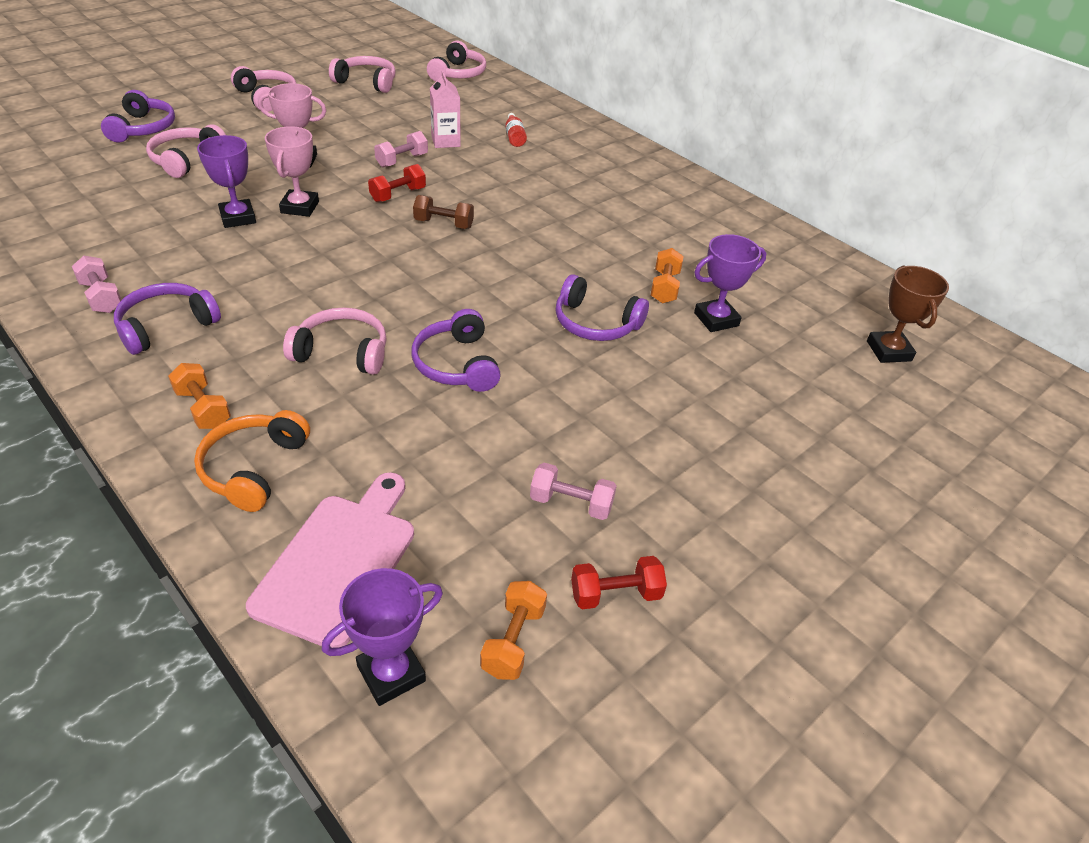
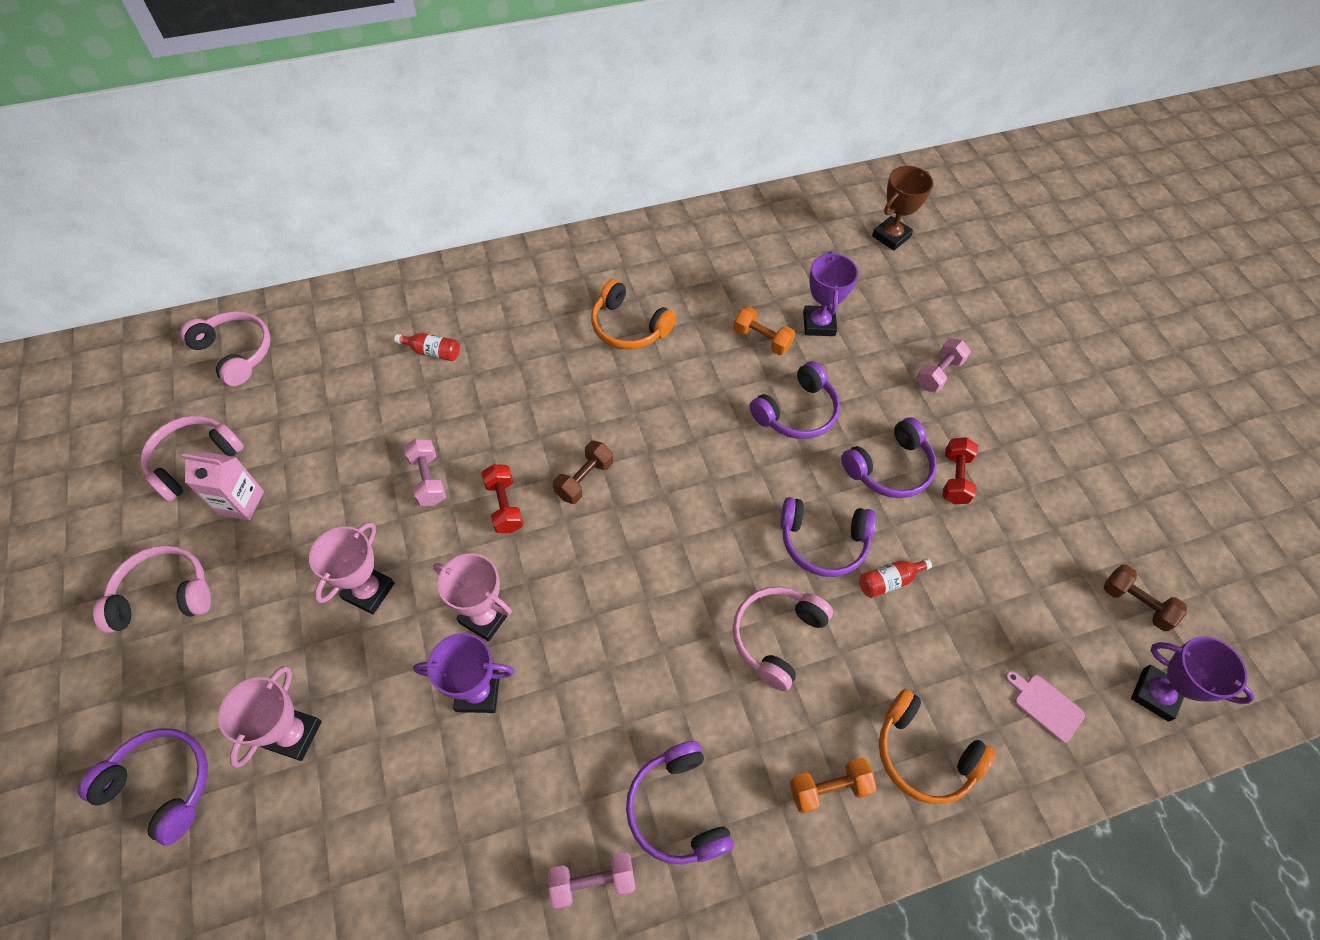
camera: 65 degrees left, 15 degrees up
(186, 159) = (294, 734): pink headphones -> pink trophy
(339, 562) = (1045, 705): pink cutting board -> pink cutting board, size x0.45
(391, 673) = (1155, 694): purple trophy -> purple trophy turned 45 degrees counterclockwise
(436, 415) = (888, 581): none -> red bottle
(445, 141) = (406, 421): pink carton -> pink carton (241, 503)
(513, 640) = (1135, 603): orange dumbbell -> brown dumbbell
(571, 503) = (1011, 517): pink dumbbell -> pink dumbbell (938, 374)
(572, 396) = (890, 468): none -> purple headphones
(613, 214) = (628, 327): none -> orange headphones
(615, 594) = (1102, 522): red dumbbell -> red dumbbell (955, 478)
(889, 351) = (891, 236): brown trophy -> brown trophy turned 60 degrees counterclockwise

